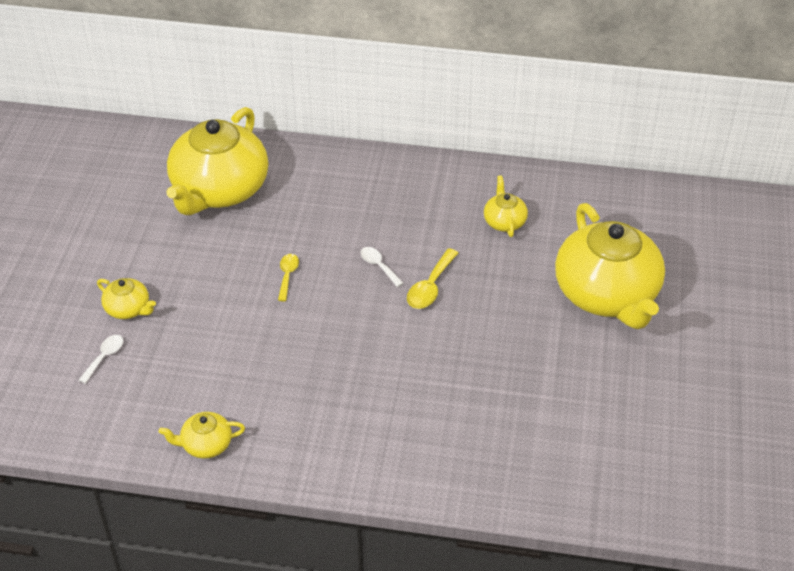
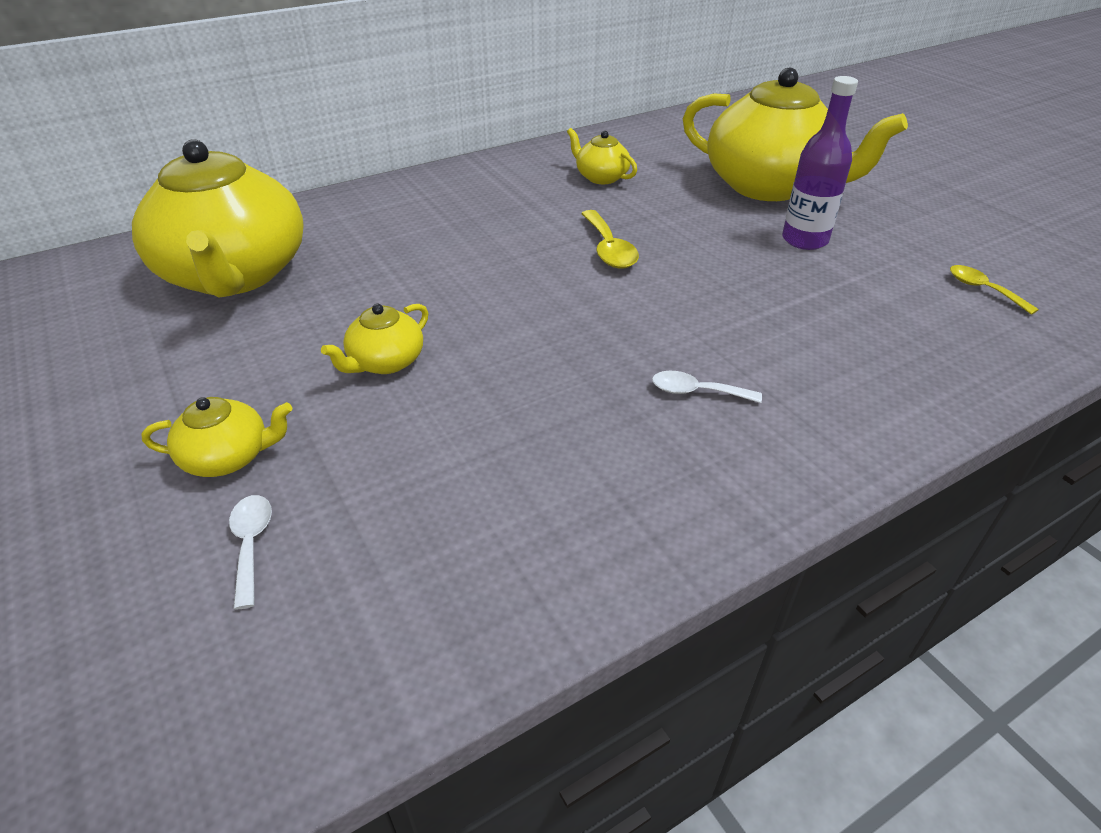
camera: 40 degrees left, 5 degrees down
(206, 444) = (572, 562): yellow teapot -> yellow teapot (385, 362)
(287, 275) = (432, 311): yellow spoon -> yellow spoon (983, 289)
(378, 266) = (528, 257): white spoon -> white spoon (696, 392)
(558, 351) = (804, 240): none -> purple bottle

